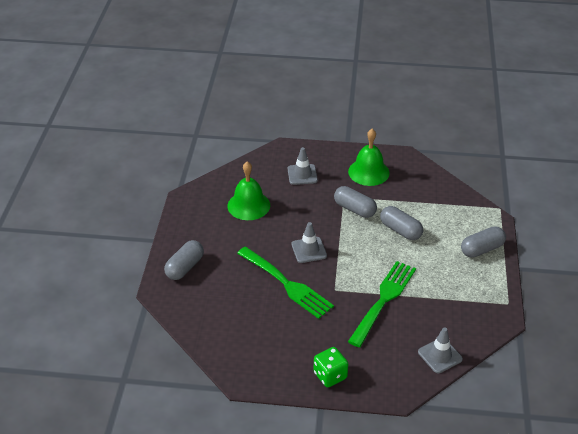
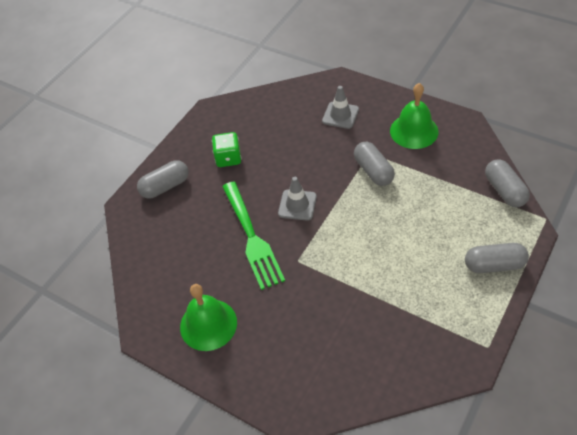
camera: 30 degrees right, 10 degrees up
(248, 205) = (266, 135): green bell -> green bell (208, 324)
(330, 375) = (234, 363): green dice -> green dice (228, 158)
(383, 300) = (343, 291): green fork -> none
(400, 230) = (410, 212): grey capsule -> grey capsule (504, 191)
(440, 355) = (367, 385): grey traffic cone -> none

